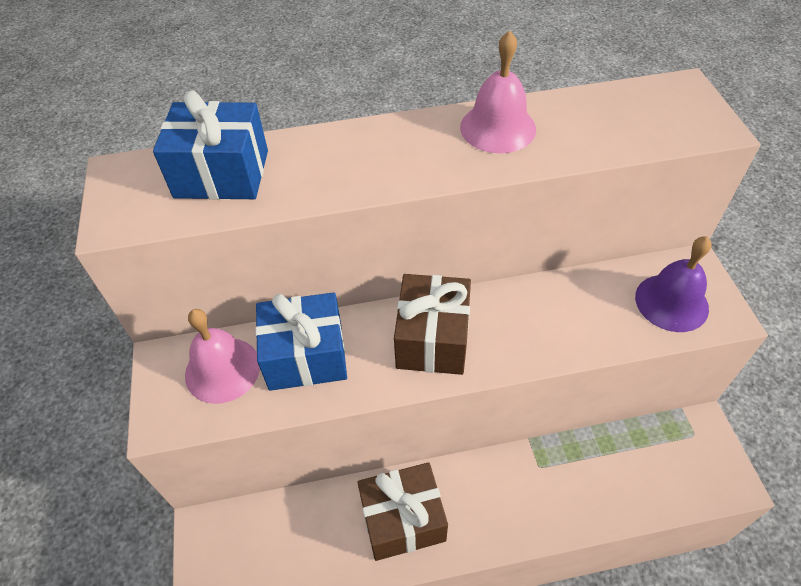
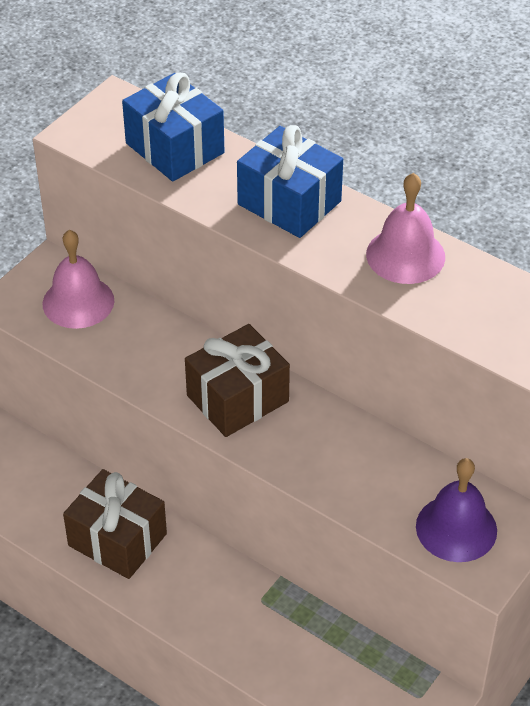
camera: 45 degrees right, 5 degrees down
(306, 356) = (139, 338): blue gift -> blue gift (289, 203)

